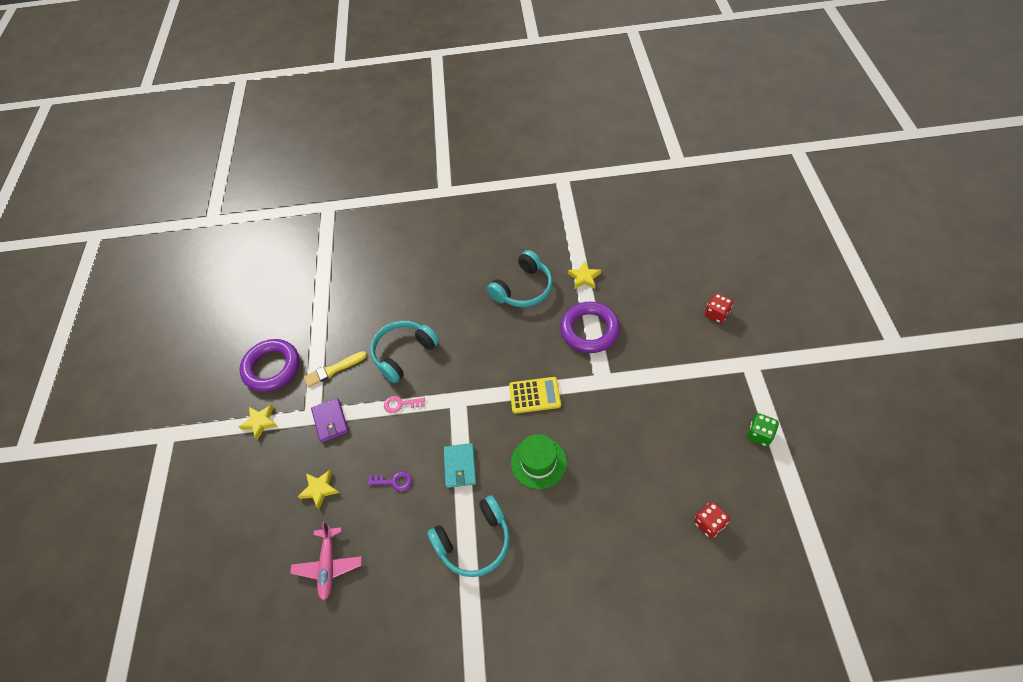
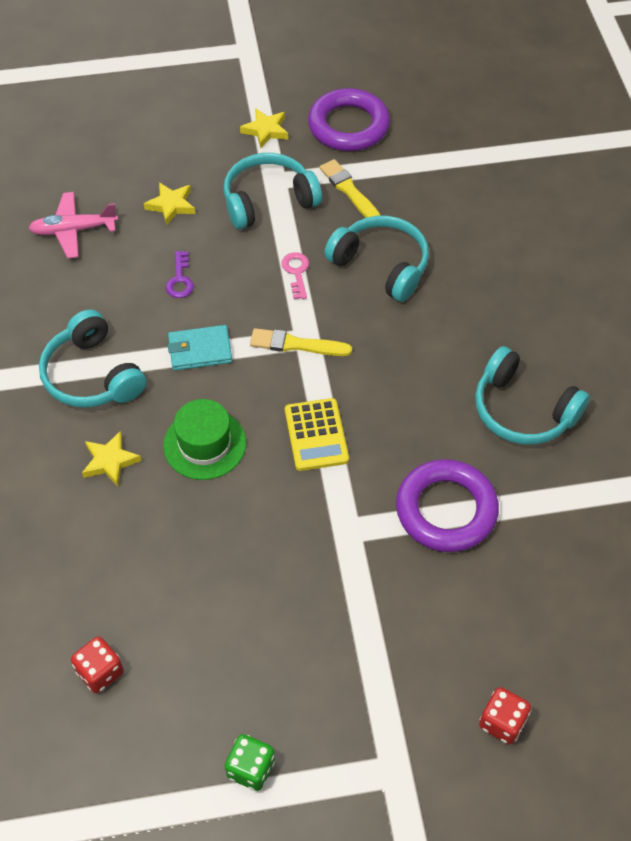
camera: 80 degrees right, 0 degrees up
(330, 421) = (268, 200): purple wallet -> turquoise headphones
(462, 405) = (296, 344): none -> yellow brush
(584, 277) = (560, 501): yellow star -> yellow star (110, 461)

